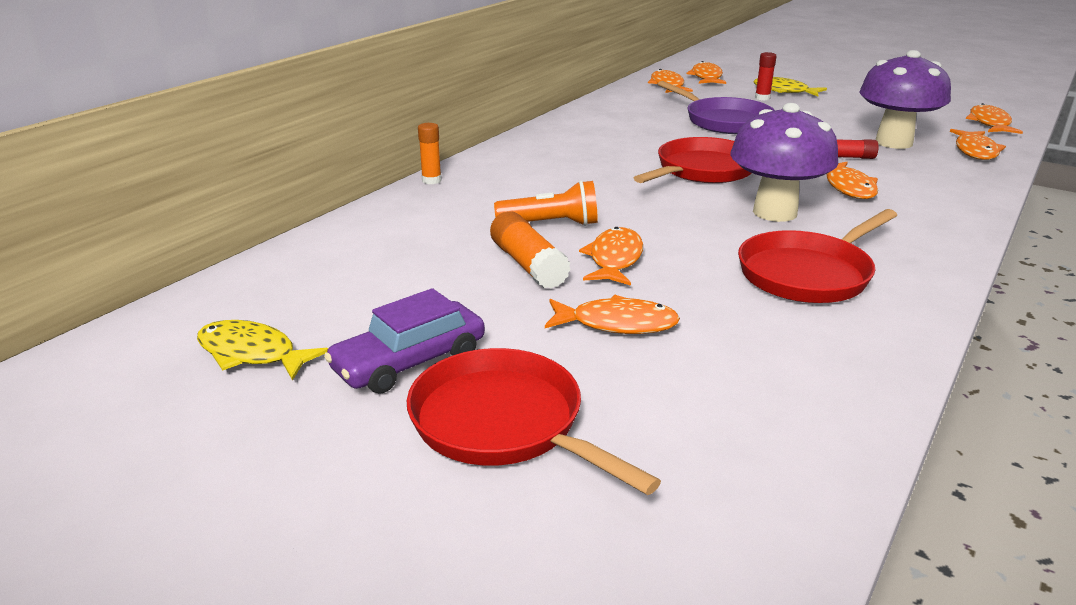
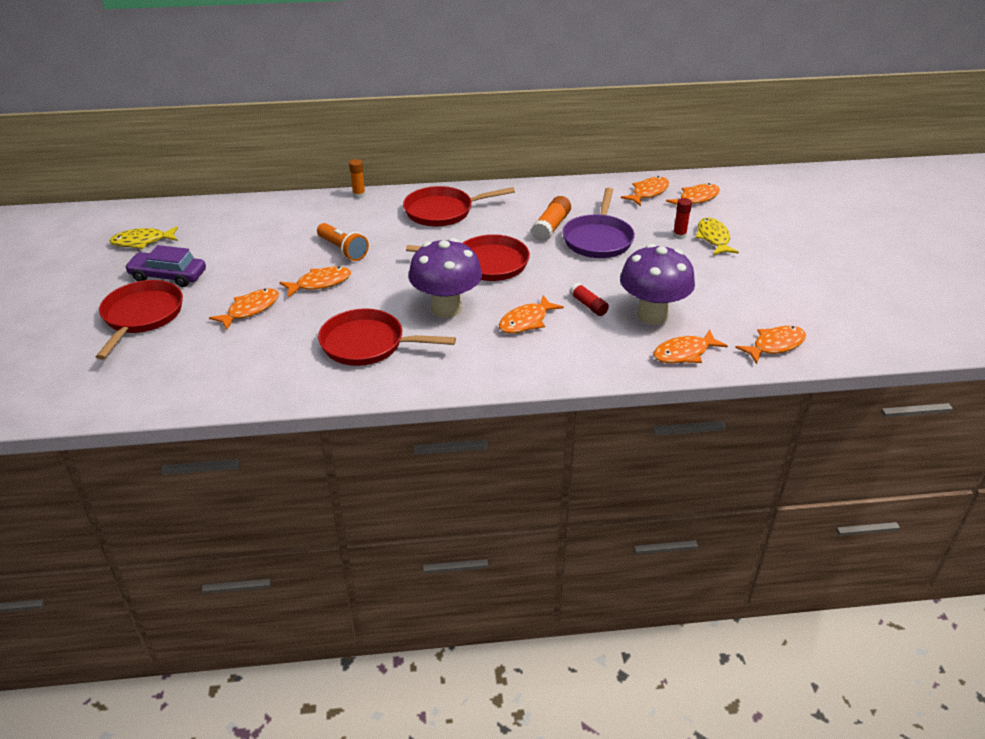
camera: 50 degrees right, 10 degrees up
(252, 353) = (142, 242): yellow fish -> yellow fish turned 90 degrees counterclockwise
(528, 265) = (287, 264): orange glue stick -> orange glue stick (551, 227)
(554, 156) = (443, 211): none -> red pan
(617, 324) = (250, 310): orange fish -> orange fish turned 105 degrees counterclockwise

